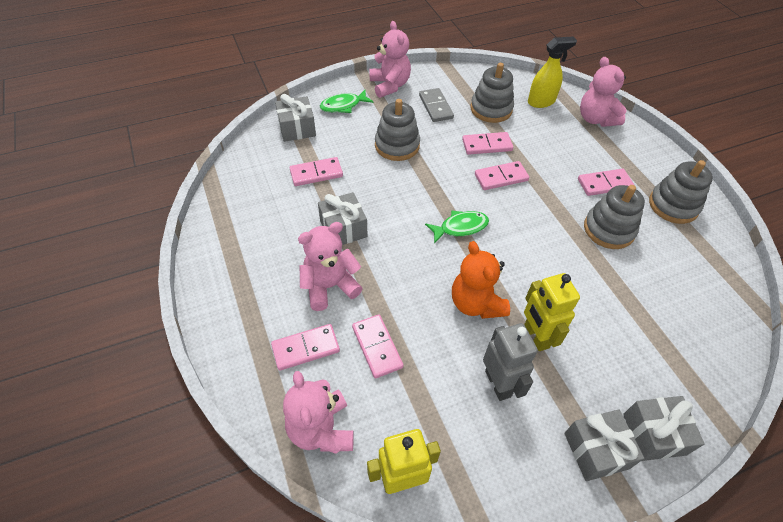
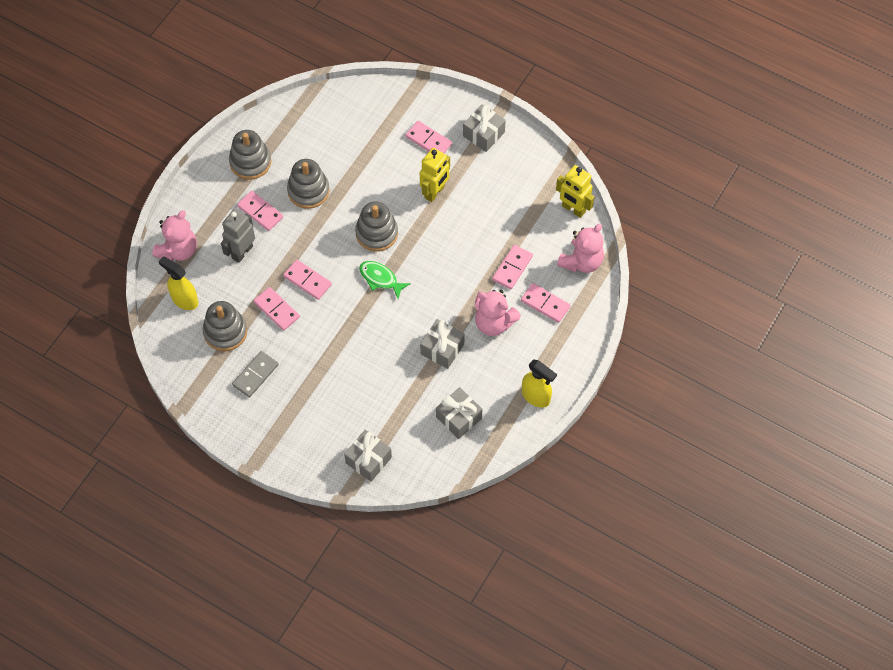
camera: 125 degrees left, 10 degrees up
(221, 268) = (536, 397): none -> yellow spray bottle
(316, 173) = (405, 406): pink domino -> pink domino (428, 140)
(343, 106) = (311, 447): green fish -> none
(389, 85) = (253, 430): pink teddy bear -> none
(397, 145) = (328, 372): grey stacking toy -> grey stacking toy (376, 233)
(476, 303) = (437, 235): orange teddy bear -> none
(498, 383) = (483, 195): grey robot -> grey robot (242, 252)
(654, 434) = (451, 113): grey gift -> grey gift (459, 418)

